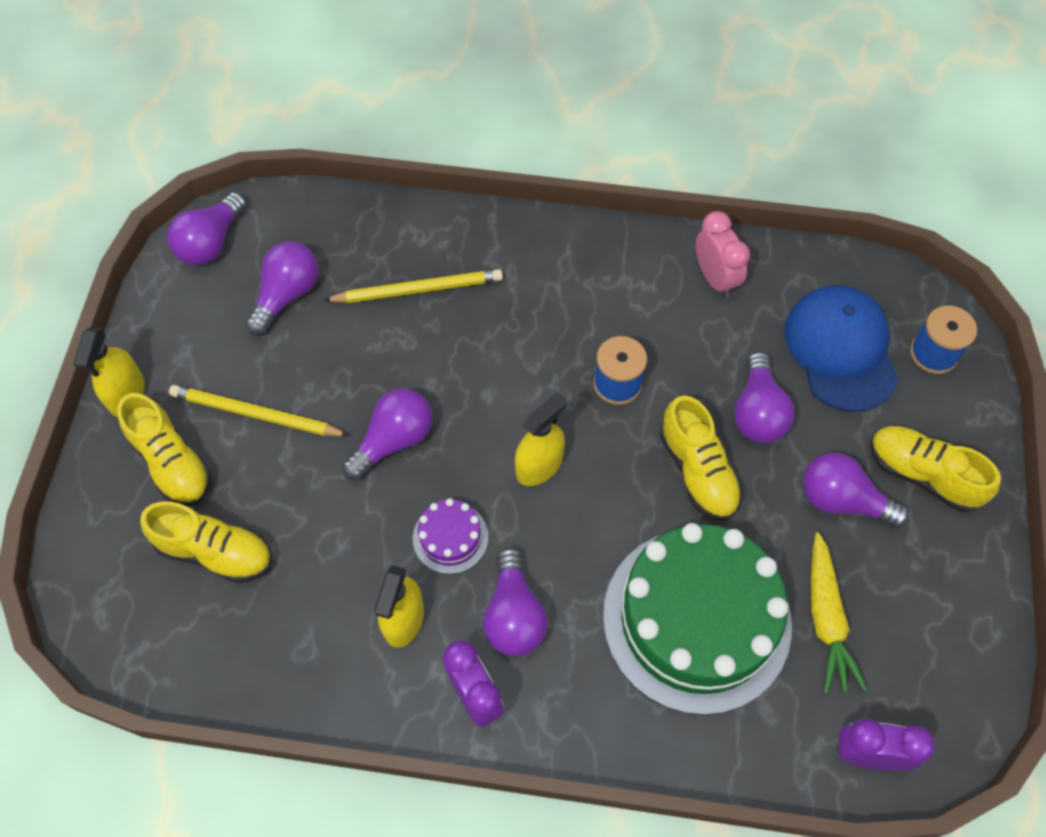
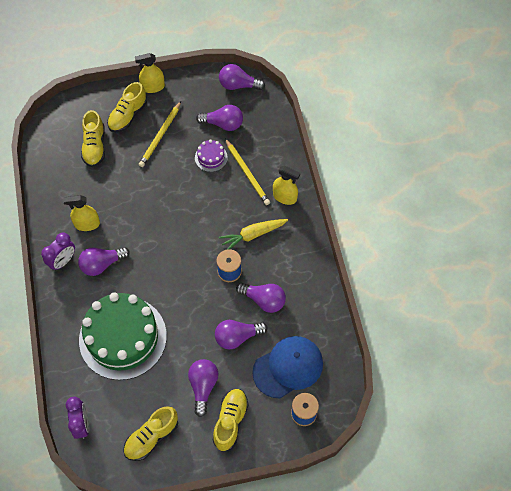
camera: 70 degrees right, 0 degrees up
(255, 414) = (160, 136): yellow pencil -> yellow pencil turned 150 degrees counterclockwise
(393, 440) = (167, 191): purple light bulb -> purple light bulb (263, 300)
(450, 537) = (129, 228): purple cake -> purple cake (211, 157)
(539, 465) = (175, 252): yellow spray bottle -> yellow spray bottle (284, 197)
(697, 470) = (196, 318): yellow shoe -> yellow shoe (151, 437)
(715, 278) = (307, 298): pink clock -> none
(826, 619) = (140, 393): yellow carrot -> yellow carrot (252, 235)

